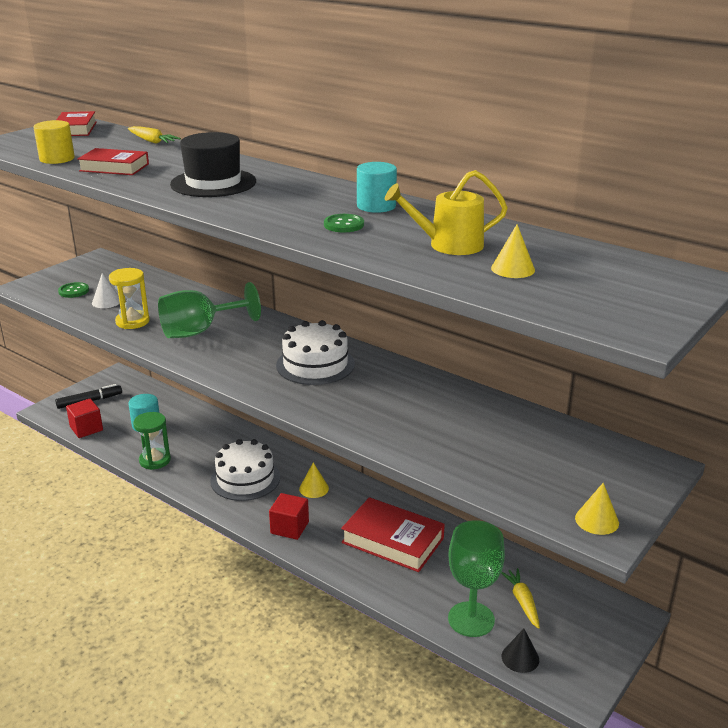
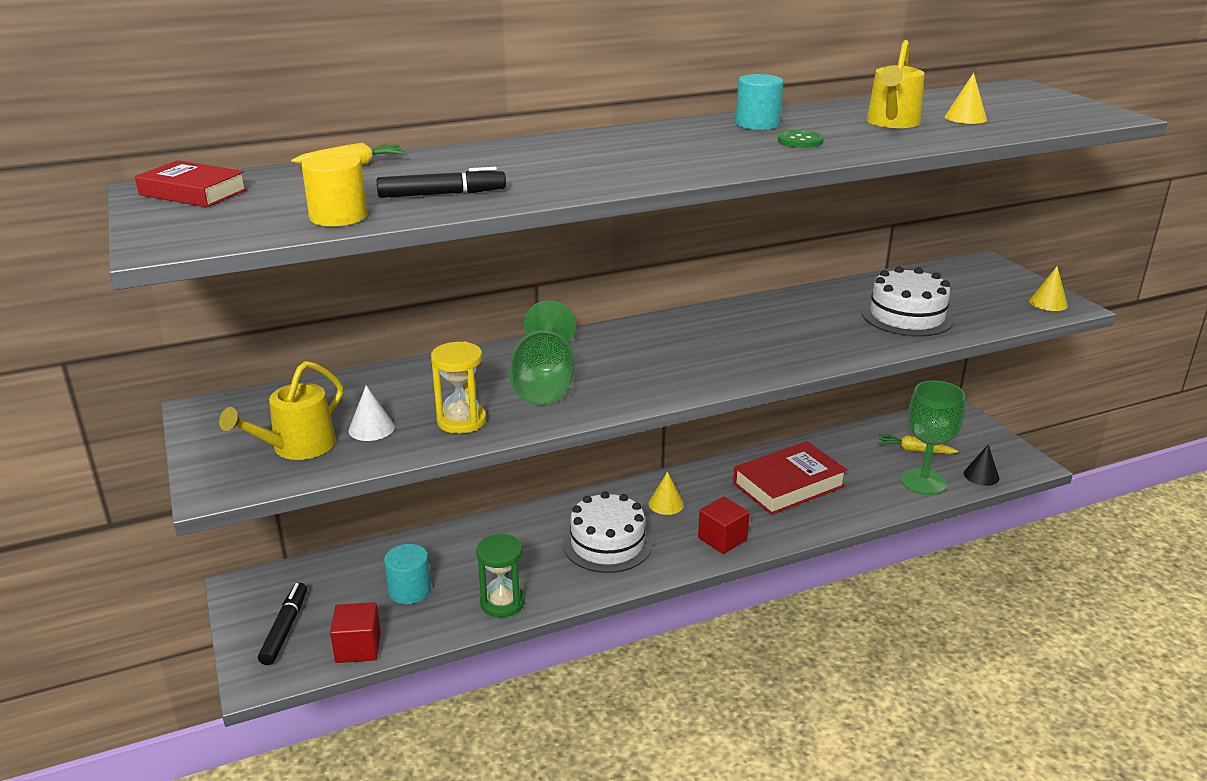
camera: 60 degrees left, 0 degrees up
(73, 291) = (297, 447): green button -> yellow watering can
(114, 167) = (442, 194): red book -> black marker
(213, 183) = (589, 163): black hat -> none
(315, 364) = (698, 341): white cake -> white cake (907, 316)

